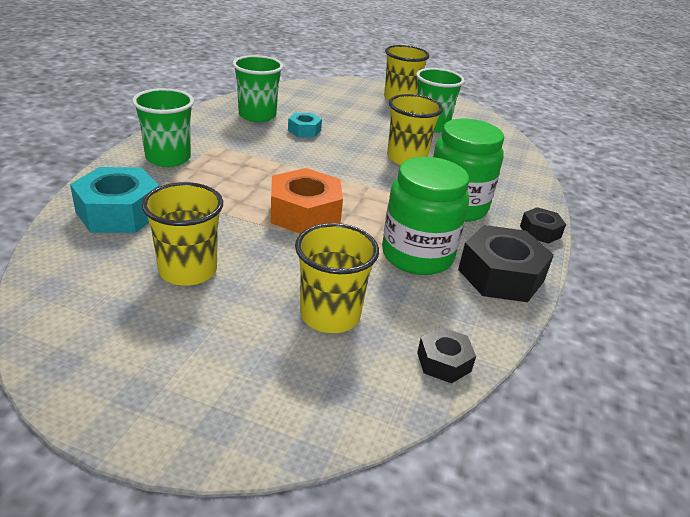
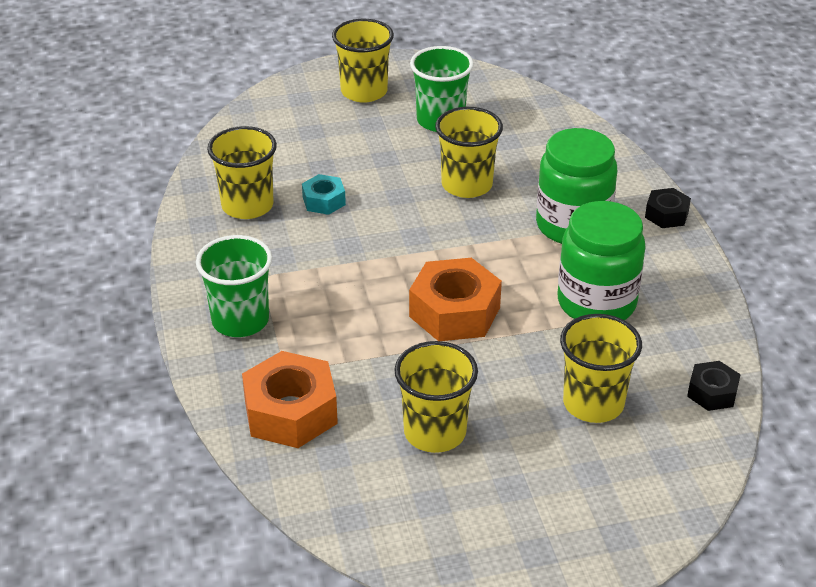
camera: 30 degrees left, 5 degrees up
(119, 212) = (291, 412): turquoise nut -> orange nut
(257, 115) = (247, 206): green cup -> yellow cup
(501, 275) = (678, 284): black nut -> none

